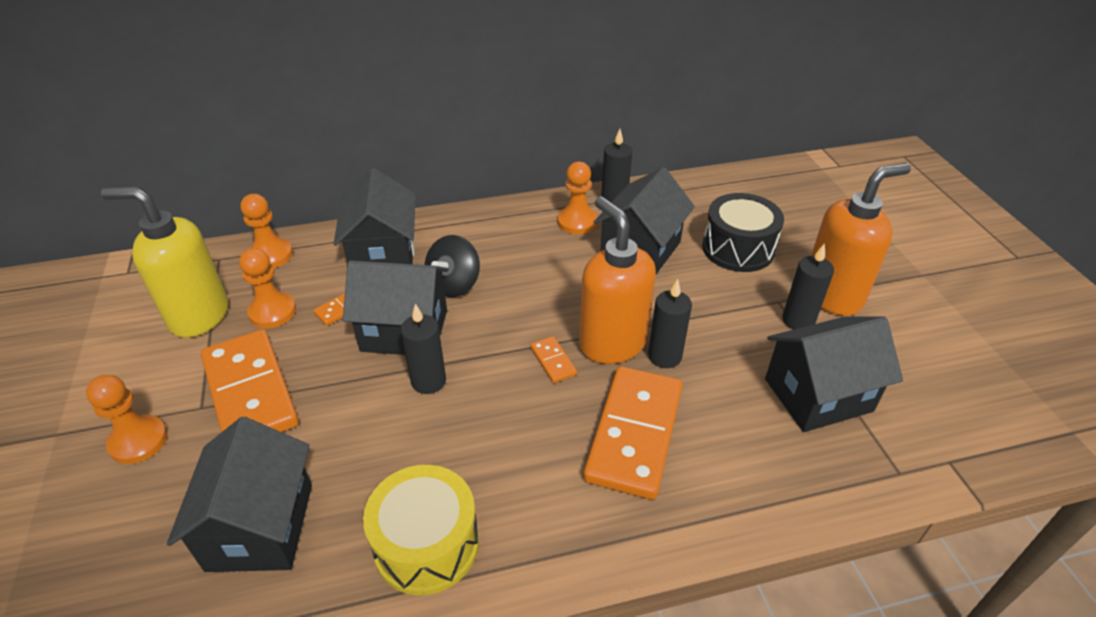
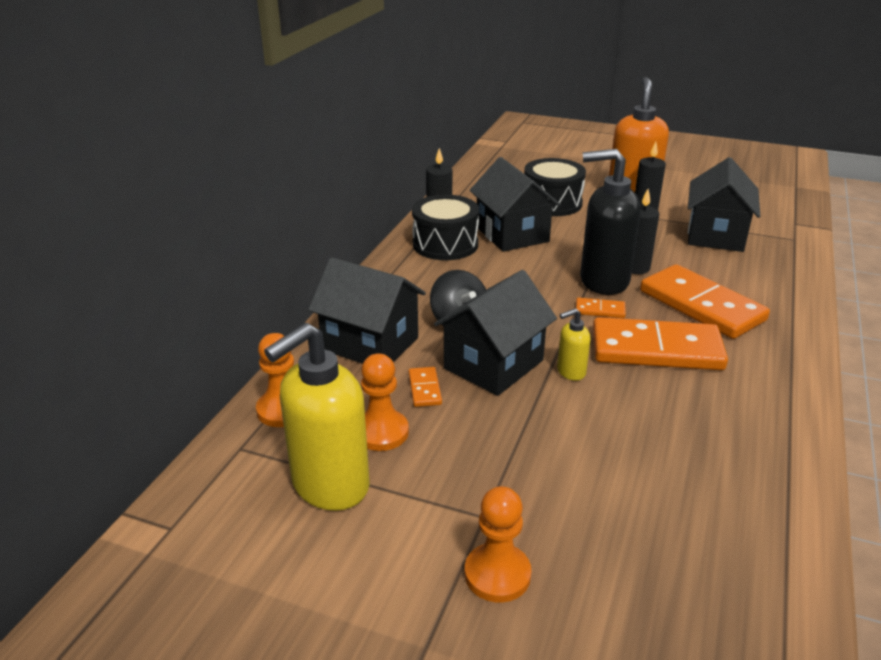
camera: 55 degrees left, 10 degrees down
(250, 392) = (491, 476): orange domino -> orange domino (656, 350)
(260, 526) = (676, 512): black house -> none
(426, 544) = (750, 427): yellow drum -> none
(428, 381) = (570, 372): black candle -> yellow soap dispenser
(577, 222) = (445, 244): orange pawn -> black drum
(612, 343) = (603, 281): orange soap dispenser -> black soap dispenser

